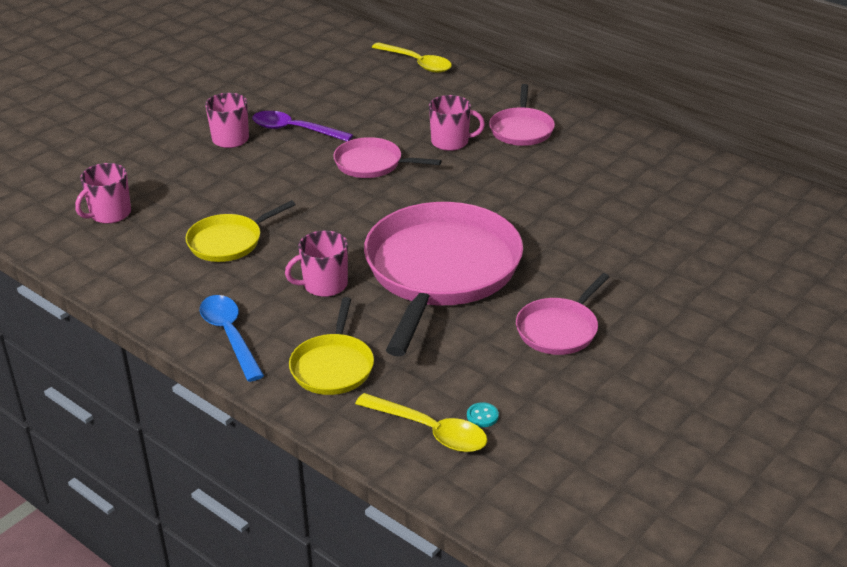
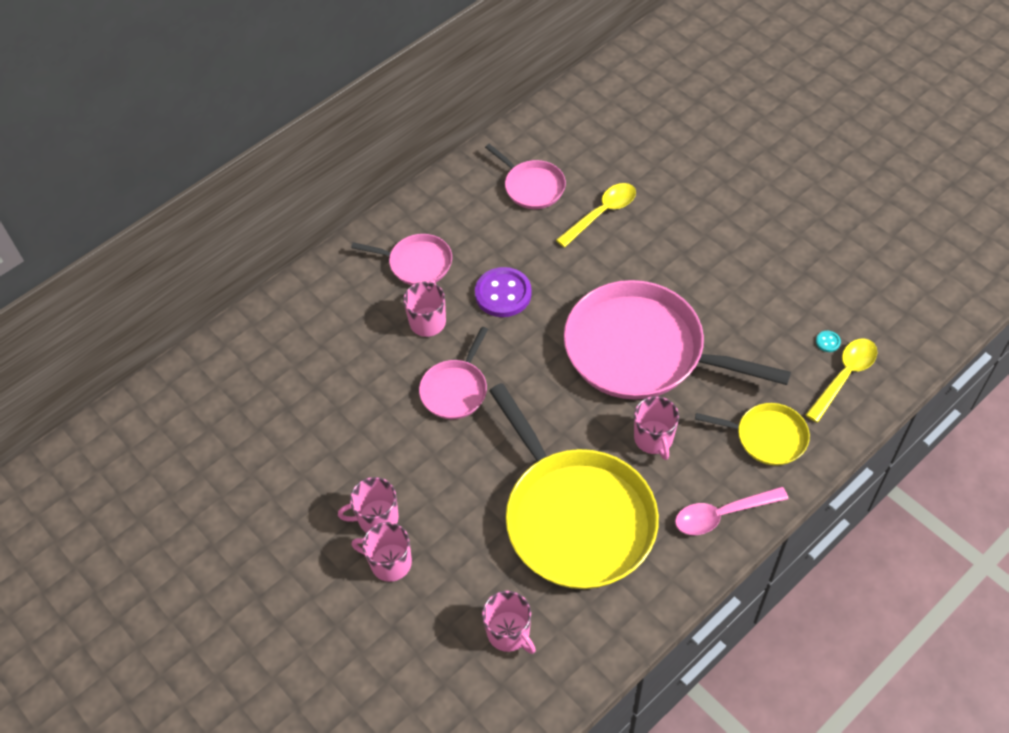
camera: 80 degrees left, 20 degrees up
(186, 149) = (389, 562): none -> pink mug
(228, 241) = (575, 517): yellow pan -> yellow pan, size x2.07
(230, 336) = (722, 514): blue spoon -> pink spoon
(294, 130) = (373, 456): purple spoon -> none
(417, 63) = (255, 335): yellow spoon -> yellow spoon (601, 214)
(496, 180) = (503, 294): none -> purple button
(559, 329) = (726, 280): pink pan -> pink pan (532, 186)

